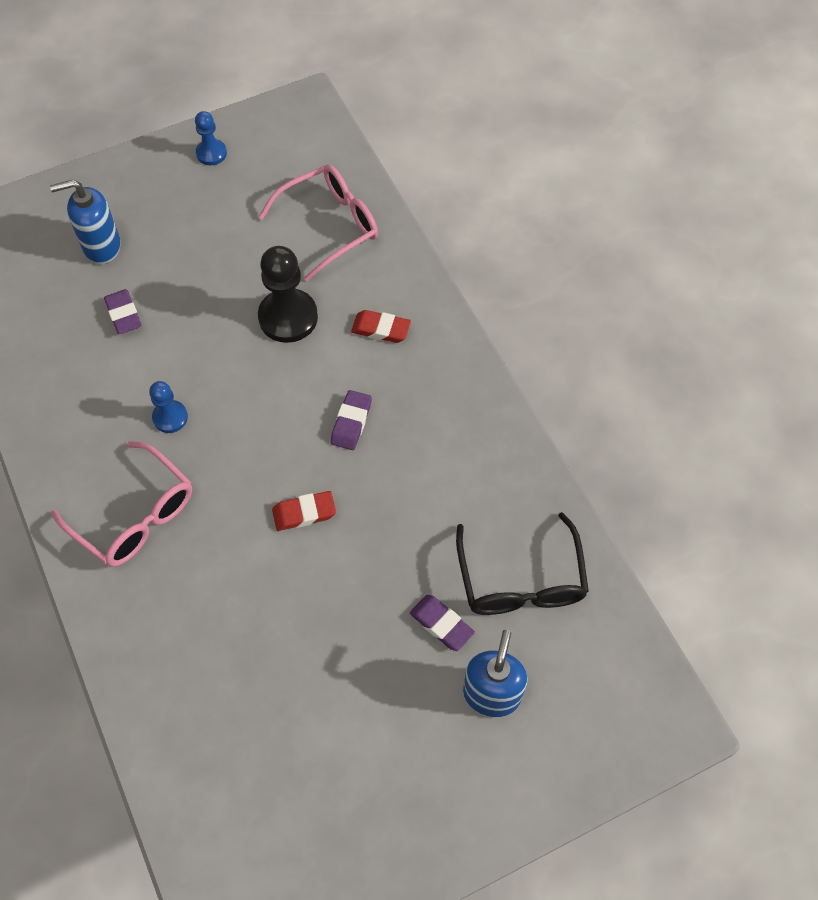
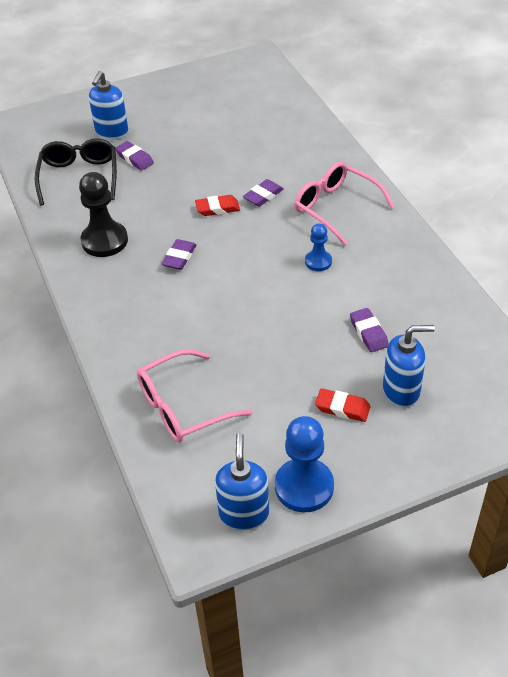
camera: 175 degrees left, 15 degrees down
(211, 153) = (304, 486): blue pawn -> blue pawn, size x1.78
(238, 540) = (263, 196): none -> purple eraser
(267, 130) = (244, 513): none -> blue soap dispenser
(288, 317) = (225, 328): black pawn -> black pawn (104, 241)
(381, 329) = (147, 319): red eraser -> red eraser (342, 408)

